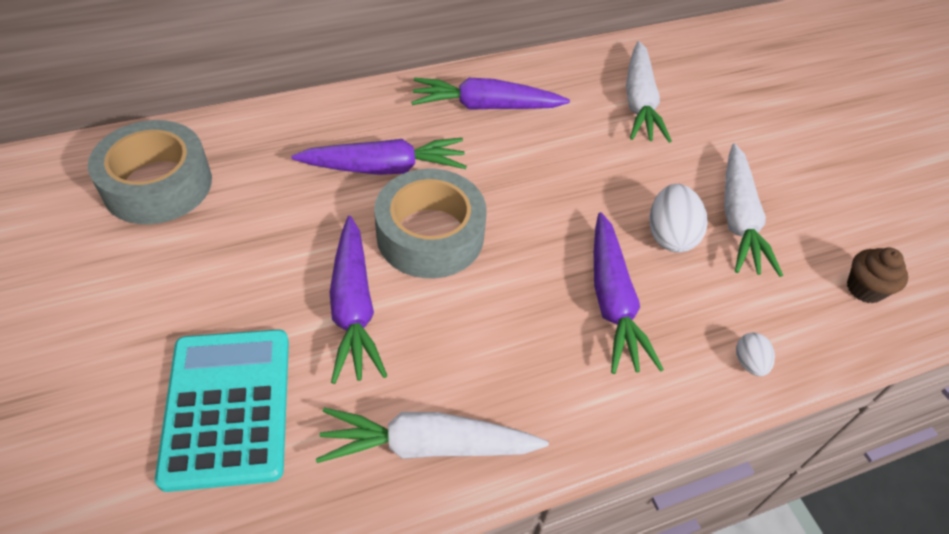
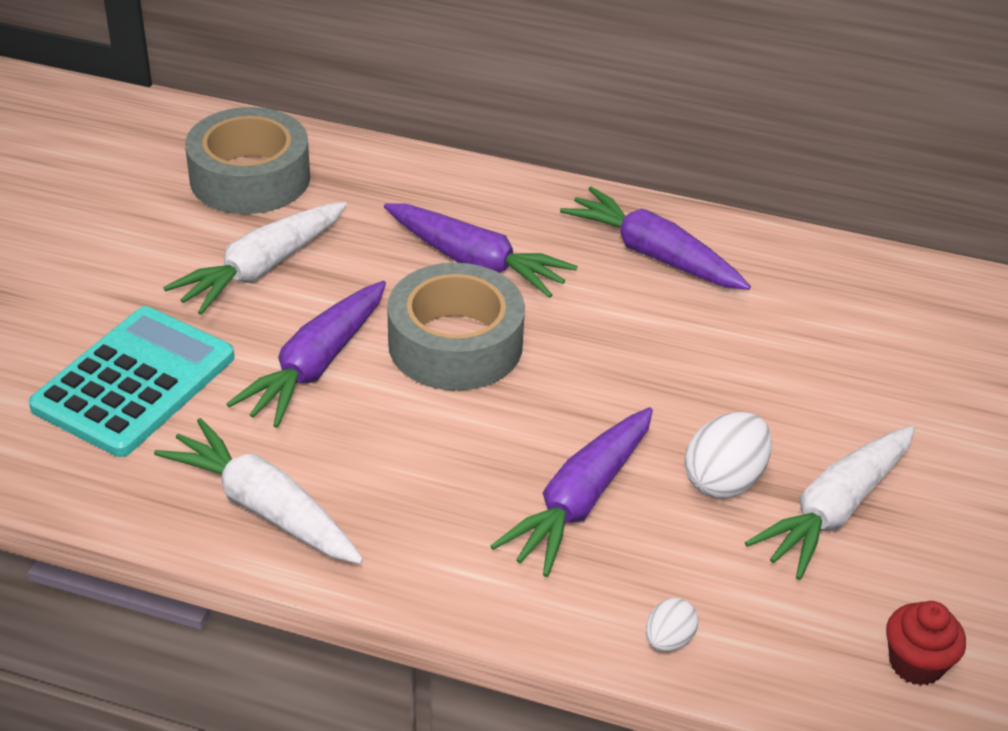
camera: 40 degrees right, 10 degrees down
(639, 102) = (856, 335): white carrot -> white carrot (261, 269)
(864, 289) = (916, 663): brown cupcake -> red cupcake

